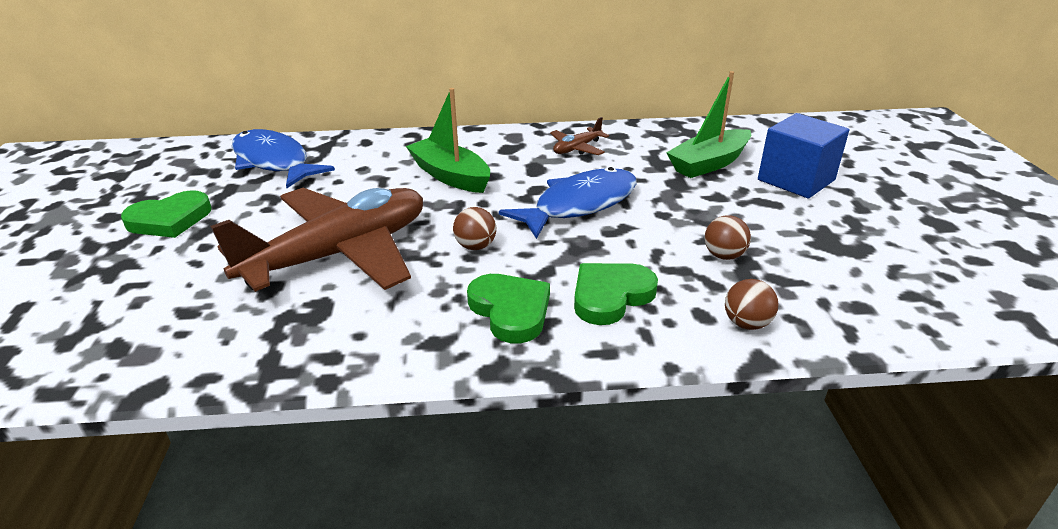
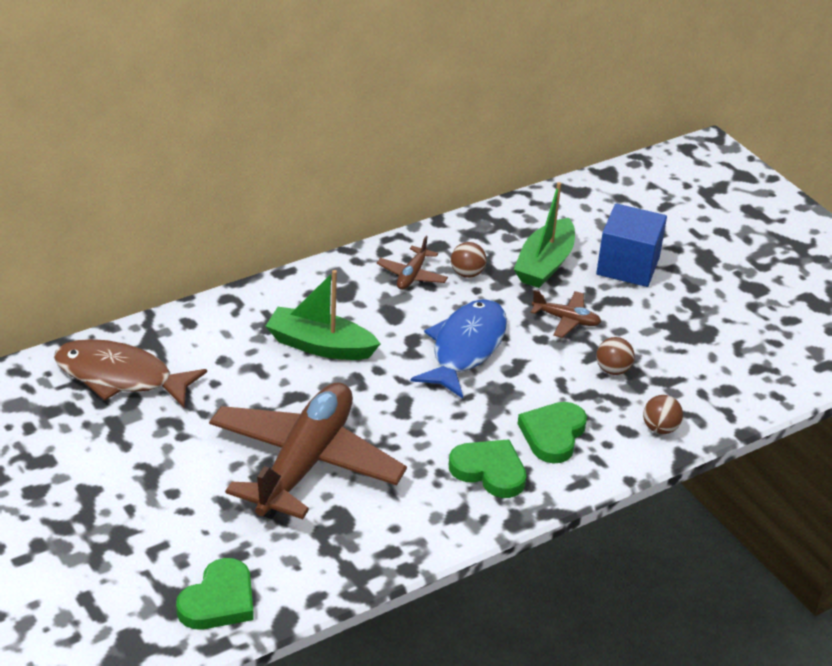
camera: 30 degrees left, 5 degrees up
(170, 220) = (101, 476): green heart -> green heart (219, 600)
(274, 162) = (120, 377): blue fish -> brown fish
(475, 246) = (413, 420): brown ball -> brown ball (467, 273)
(701, 205) = (566, 320): none -> brown plane

